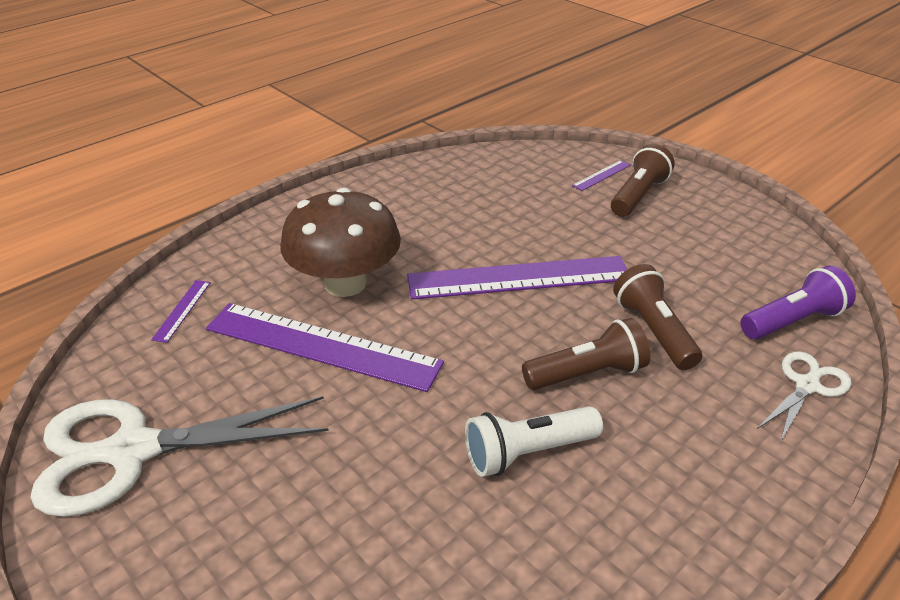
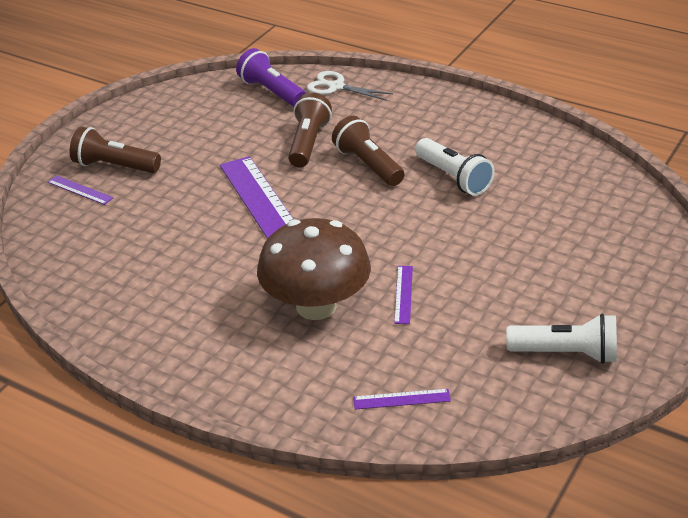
camera: 105 degrees left, 0 degrees up
(133, 451) = (566, 353): white scissors -> white flashlight
(322, 346) = (403, 294): purple ruler -> purple ruler, size x0.41
(654, 331) = (308, 143): brown flashlight -> brown flashlight turned 135 degrees clockwise

